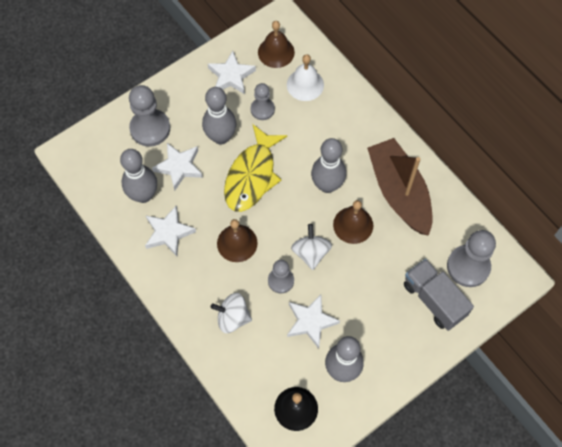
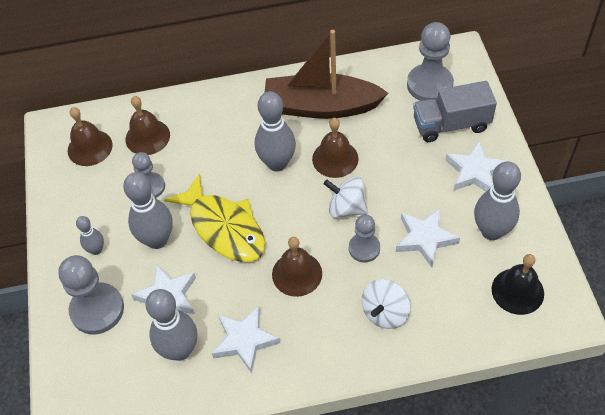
camera: 60 degrees left, 10 degrees down
(194, 103) = (96, 250): none -> grey bowling pin
(231, 76) = (88, 200): white star -> white star (474, 172)
(305, 84) = (147, 137): white bell -> brown bell

